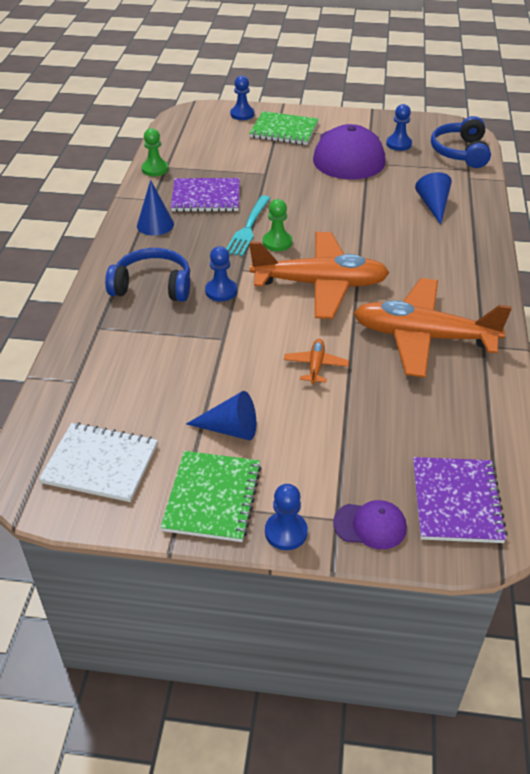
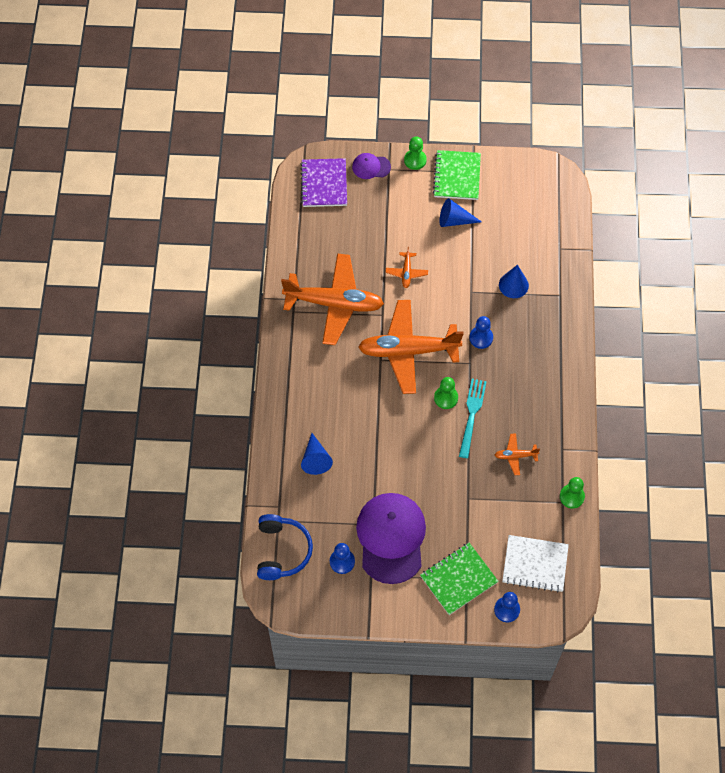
camera: 175 degrees right, 20 degrees up
(100, 464) = (524, 192): white notebook -> white notebook (535, 564)
(153, 286) = (532, 339): blue headphones -> none
(155, 224) = (550, 413): blue cone -> blue cone (513, 285)
(206, 197) = (515, 456): purple notebook -> orange plane
(284, 130) = (458, 579): green notebook -> green notebook turned 45 degrees counterclockwise
(286, 532) = (415, 160): blue pawn -> green pawn

